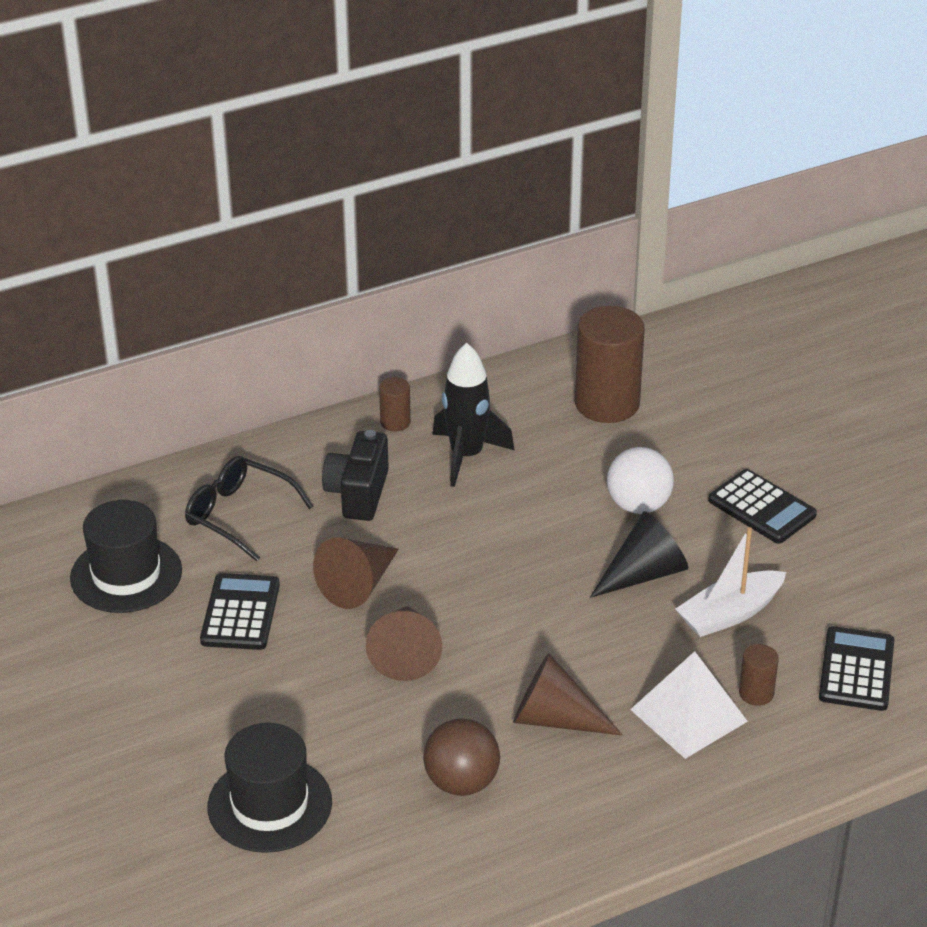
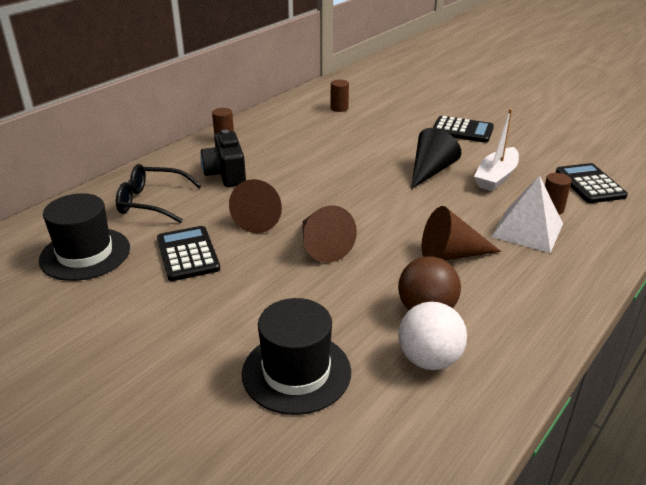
camera: 25 degrees left, 5 degrees down
(466, 456) = (279, 144): black rocket -> none
(607, 403) = (339, 108): brown cylinder -> brown cylinder, size x0.46
(638, 505) = (397, 143): white ball -> white ball (429, 359)

